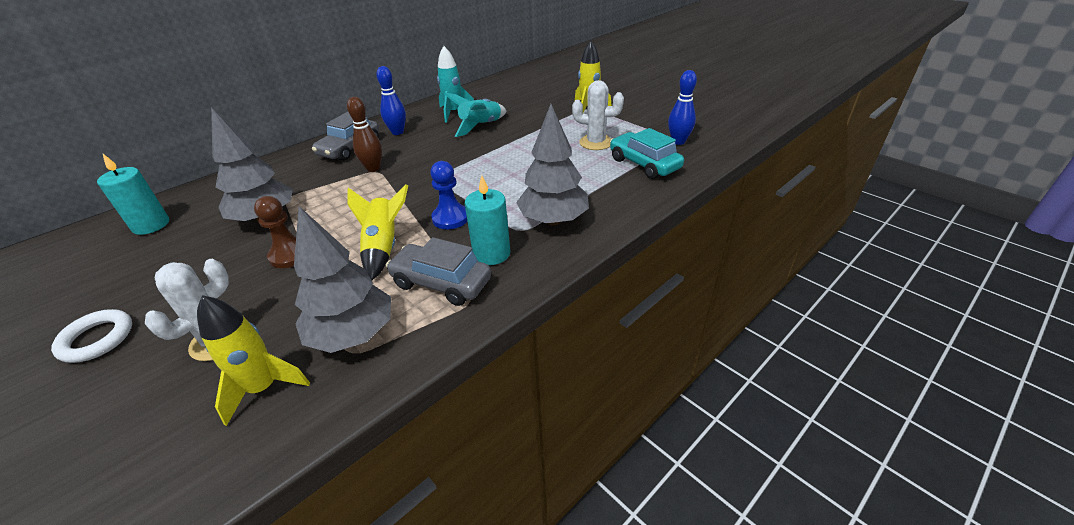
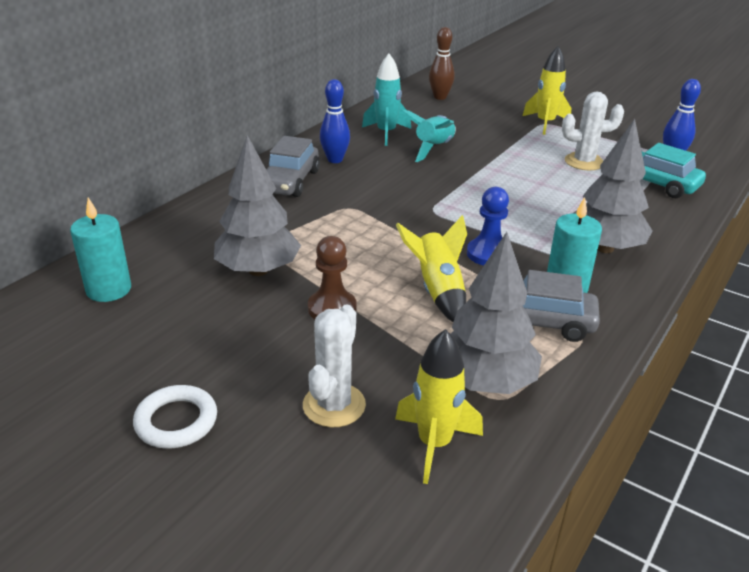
camera: 15 degrees left, 5 degrees down
(373, 168) = (343, 204): brown bowling pin -> brown bowling pin (440, 97)

